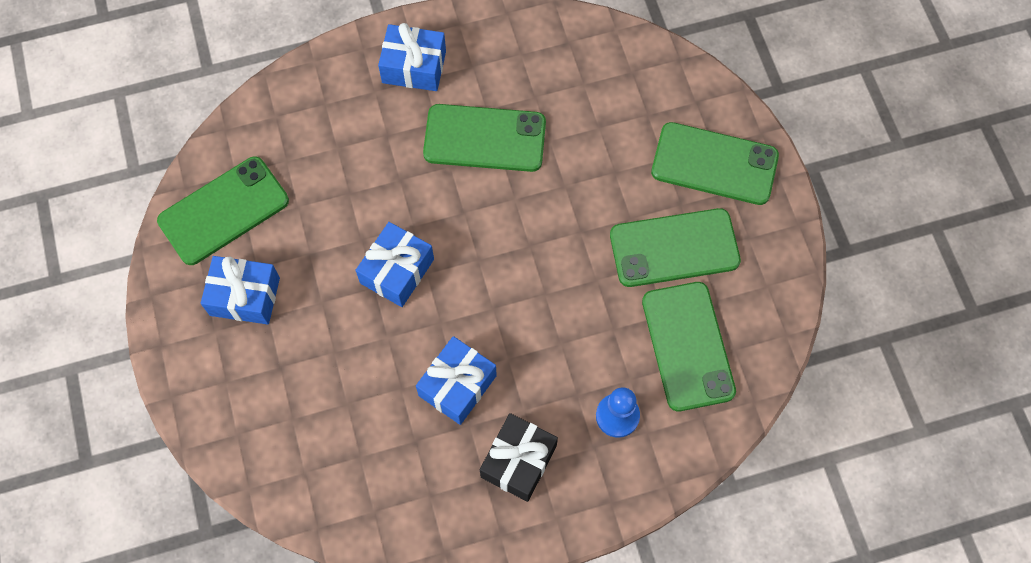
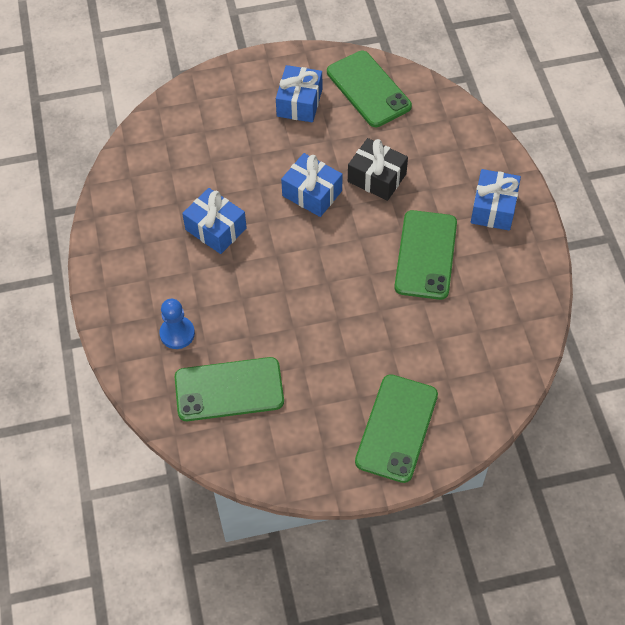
camera: 95 degrees right, 10 degrees down
(518, 461) = (151, 265): black gift -> black gift (377, 178)
(674, 248) = (317, 388): green phone -> none

